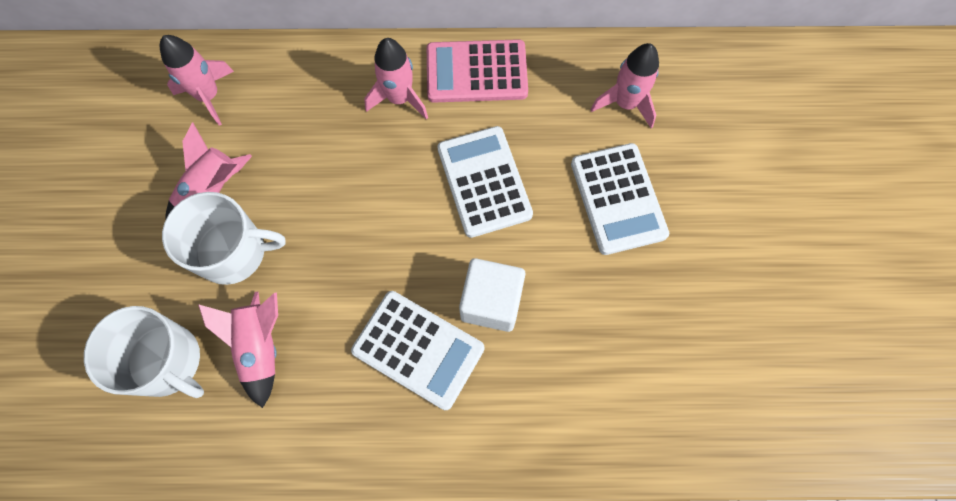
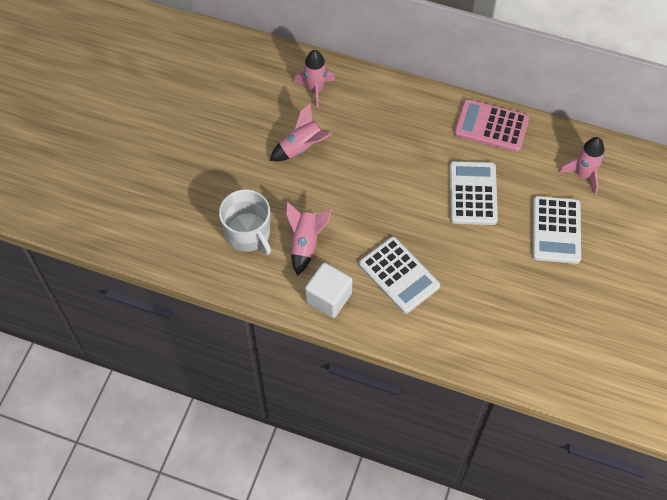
camera: 20 degrees right, 10 degrees down
(234, 252) = (304, 186): white mug -> none
(399, 98) = (435, 127): pink rocket -> none
(491, 302) = (453, 263): white cube -> white cube (328, 298)

